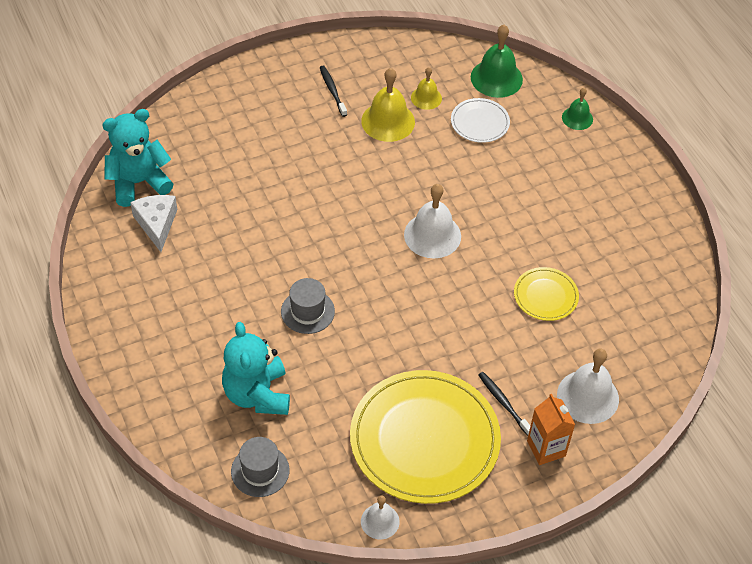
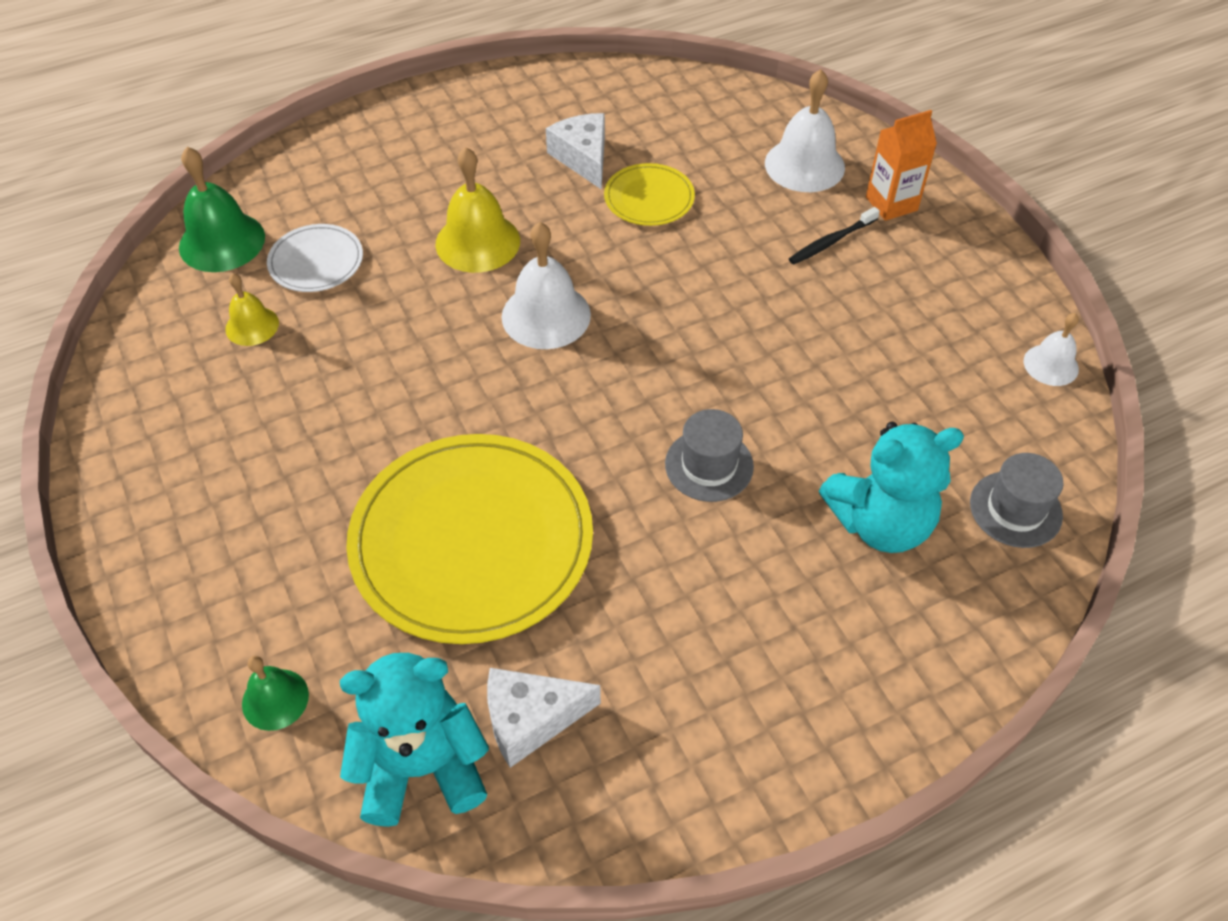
camera: 90 degrees left, 0 degrees up
(138, 182) = (422, 767): turquoise teddy bear -> turquoise teddy bear turned 105 degrees clockwise
(332, 91) = (213, 454): black toothbrush -> none
(388, 121) = (299, 374): yellow bell -> yellow bell (477, 242)
(424, 439) = (909, 320): yellow plate -> yellow plate (472, 541)
(577, 118) = (320, 158): green bell -> green bell (275, 699)
(587, 259) = (583, 158): none -> white cheese

